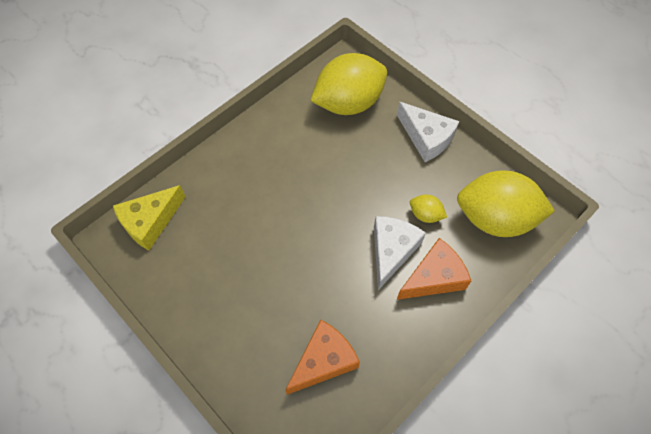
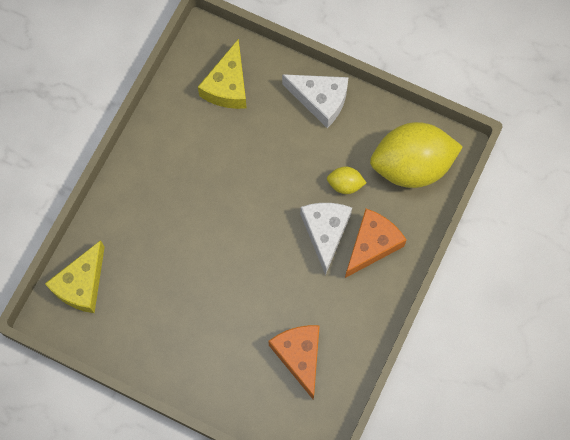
camera: 20 degrees left, 10 degrees up
(323, 360) = (299, 356): orange cheese -> orange cheese turned 45 degrees counterclockwise
(348, 103) = (228, 86): yellow lemon -> yellow cheese

